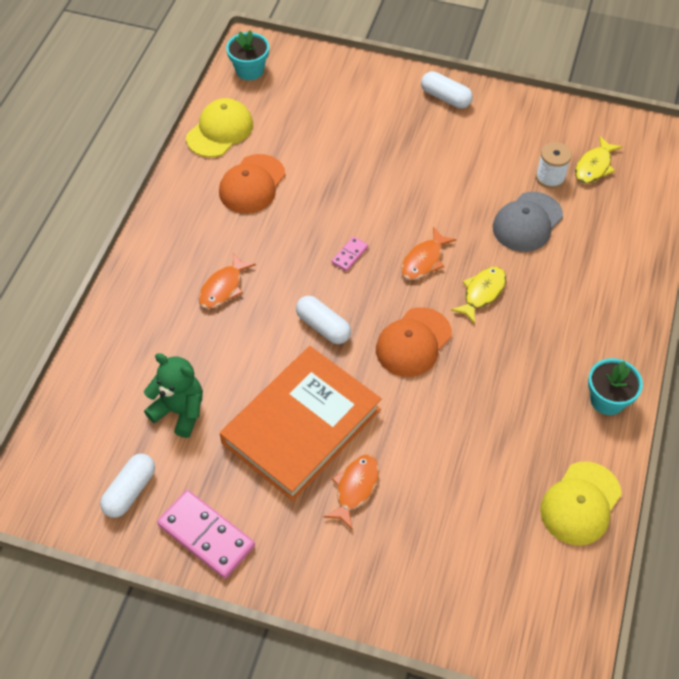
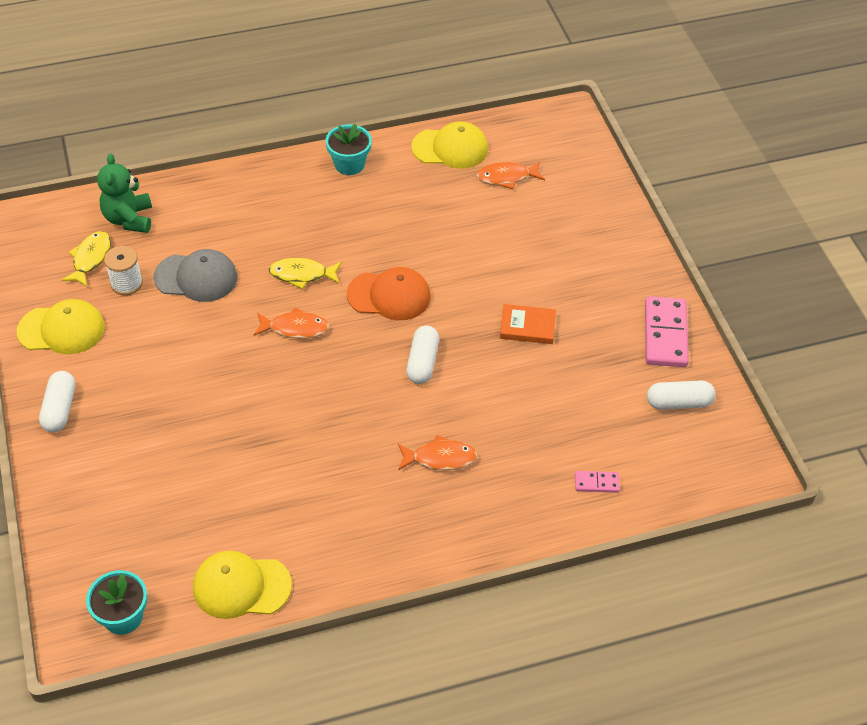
camera: 125 degrees left, 5 degrees down
(179, 411) = (585, 413): green teddy bear -> green teddy bear (129, 219)
(252, 184) = (298, 510): orange cap -> none
(301, 426) = (527, 327): orange book -> orange book, size x0.42
(349, 255) = (329, 384): pink domino -> pink domino (596, 483)
(355, 488) = (549, 269): orange fish -> orange fish (506, 177)
(525, 124) = (62, 329): none -> yellow cap
(594, 166) = (90, 258): yellow fish -> yellow fish turned 75 degrees counterclockwise

